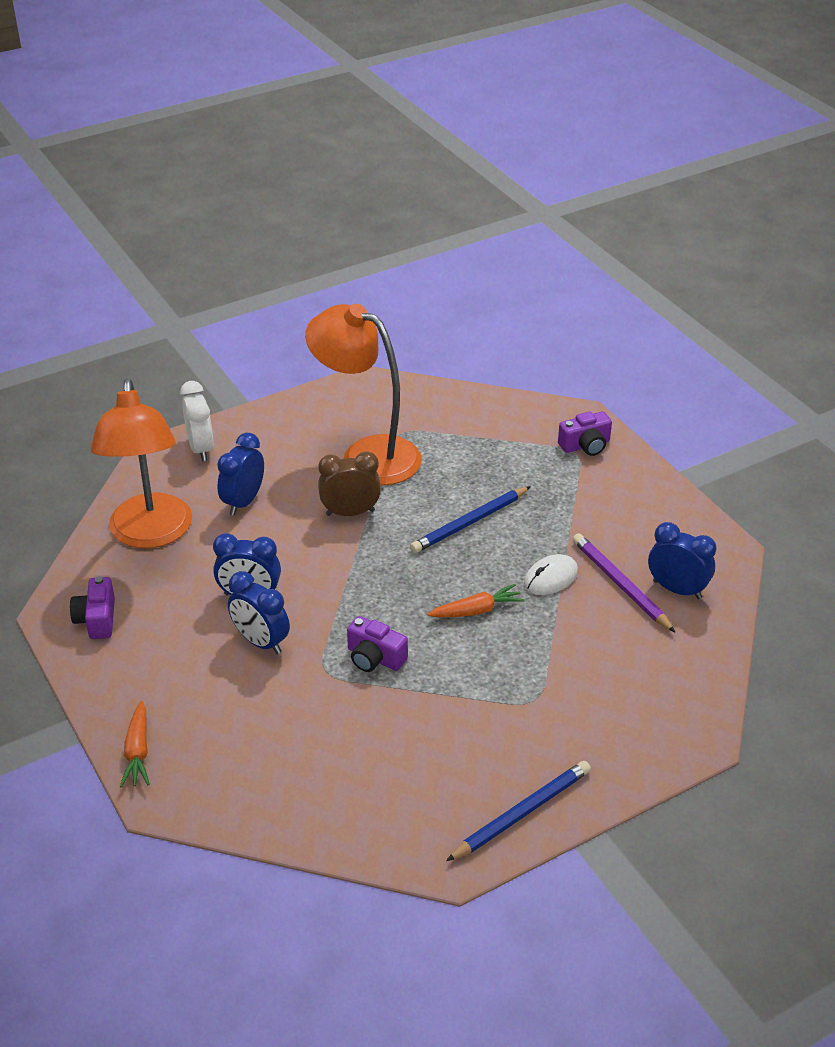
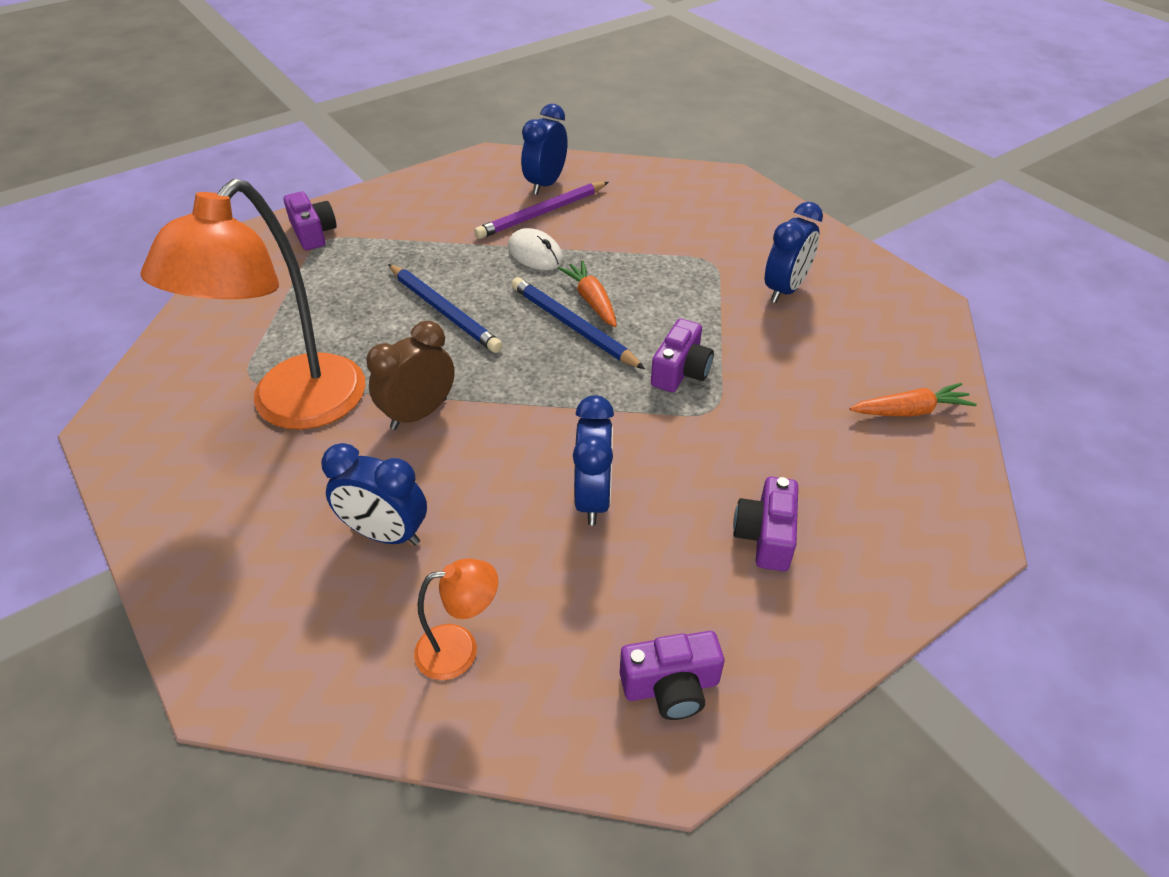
camera: 95 degrees left, 5 degrees up
(138, 752) = (907, 575): orange carrot -> orange carrot (910, 411)
(151, 534) = (460, 649): orange lamp -> orange lamp, size x0.44
(193, 681) = (765, 536): none -> purple camera
(201, 448) = (233, 615): white clock -> none
(261, 642) = (677, 475): blue clock -> blue clock (785, 289)
(350, 512) = (419, 413): brown clock -> brown clock turned 60 degrees clockwise
(521, 813) = (851, 266): blue pencil -> blue pencil (573, 326)

